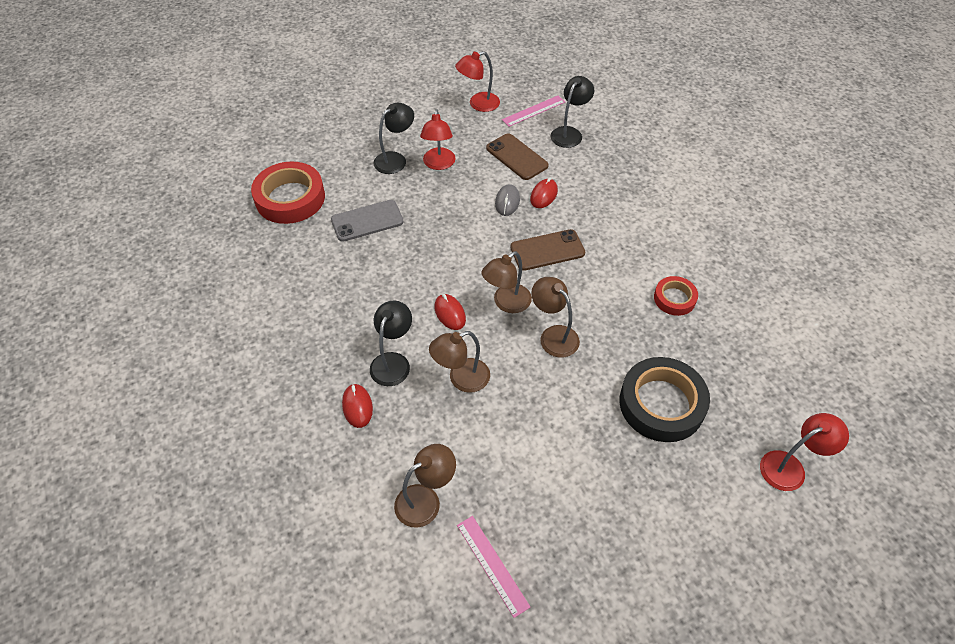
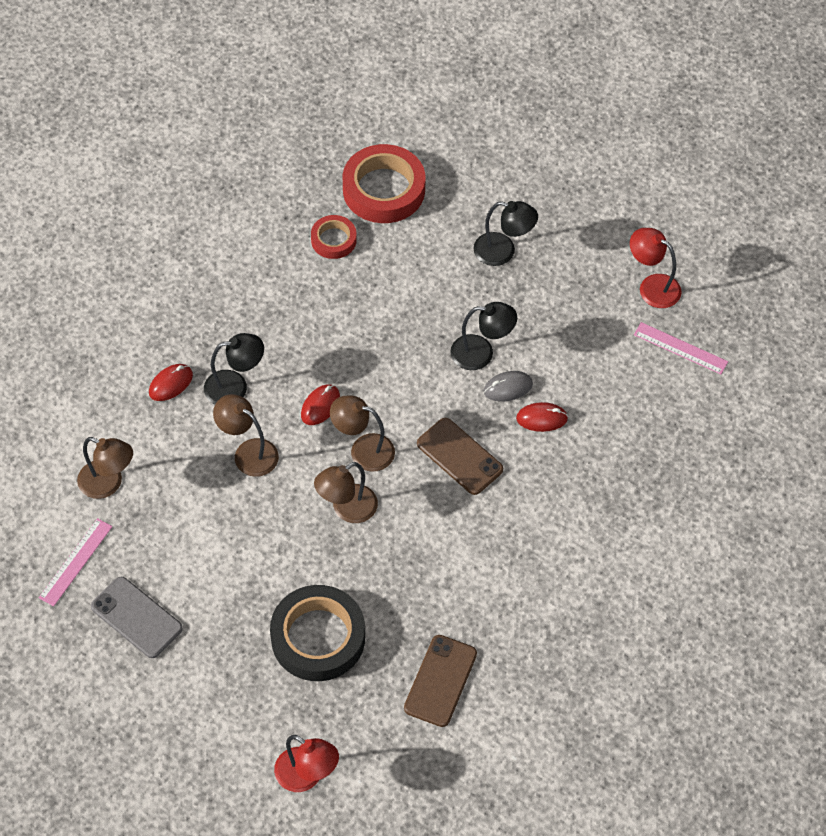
camera: 60 degrees right, 5 degrees up
(367, 221) = (396, 273): grey phone -> grey phone (136, 617)
(438, 164) = (523, 296): red lamp -> none
(517, 157) = (586, 366): brown phone -> brown phone (440, 681)
(553, 335) = (347, 509): brown lamp -> brown lamp turned 150 degrees counterclockwise
(569, 133) = (666, 402): black lamp -> black lamp (481, 353)
(674, 298) = (465, 604): red tape -> red tape (333, 240)

